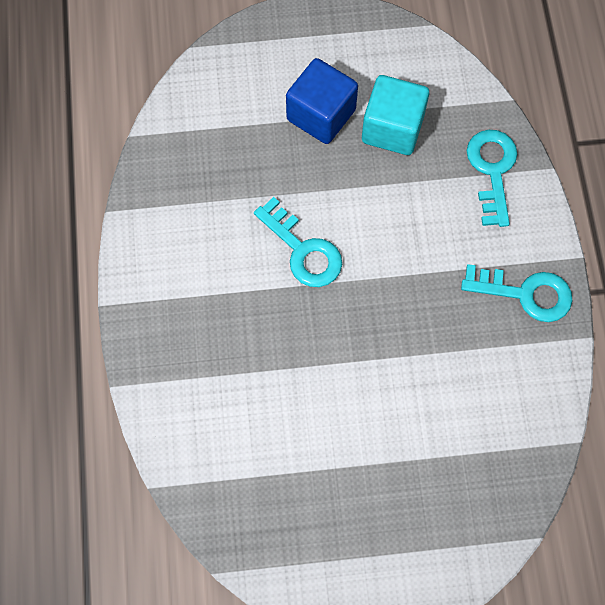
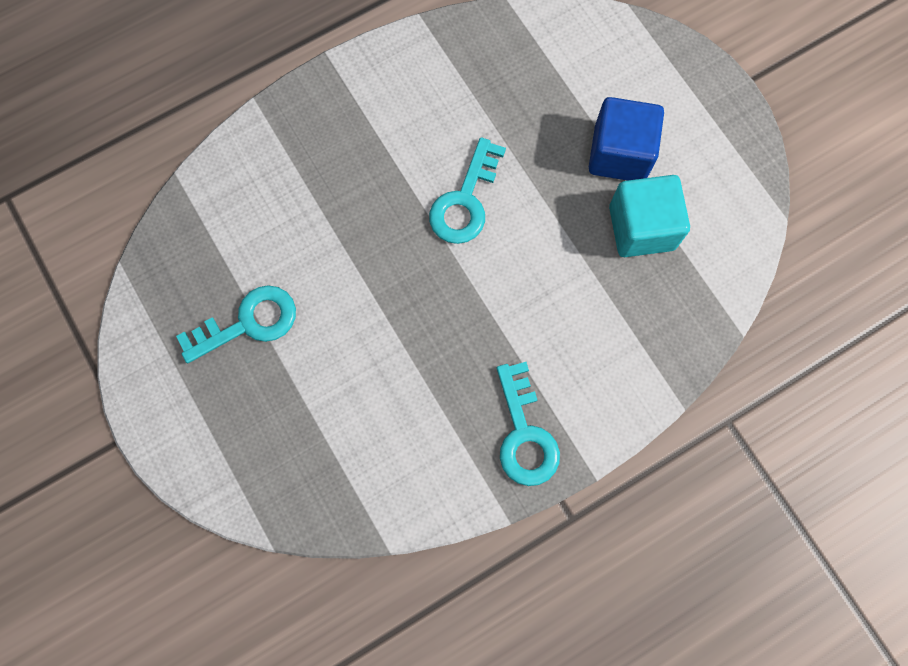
camera: 65 degrees right, 5 degrees up
(492, 170) = (647, 345): turquoise key -> turquoise key (248, 323)

